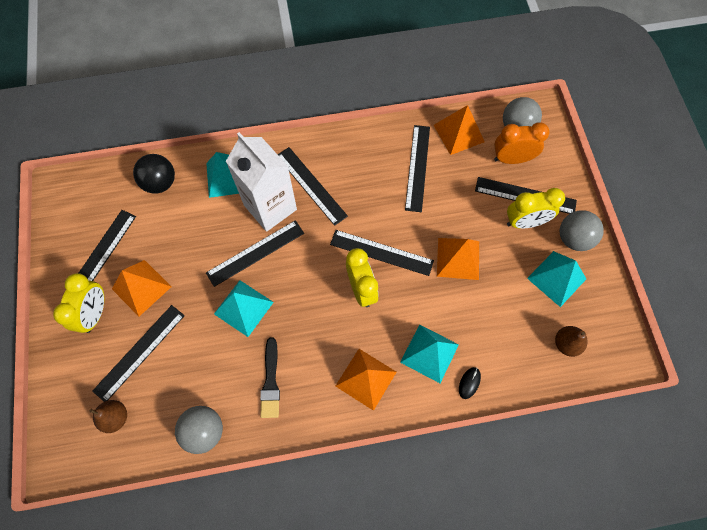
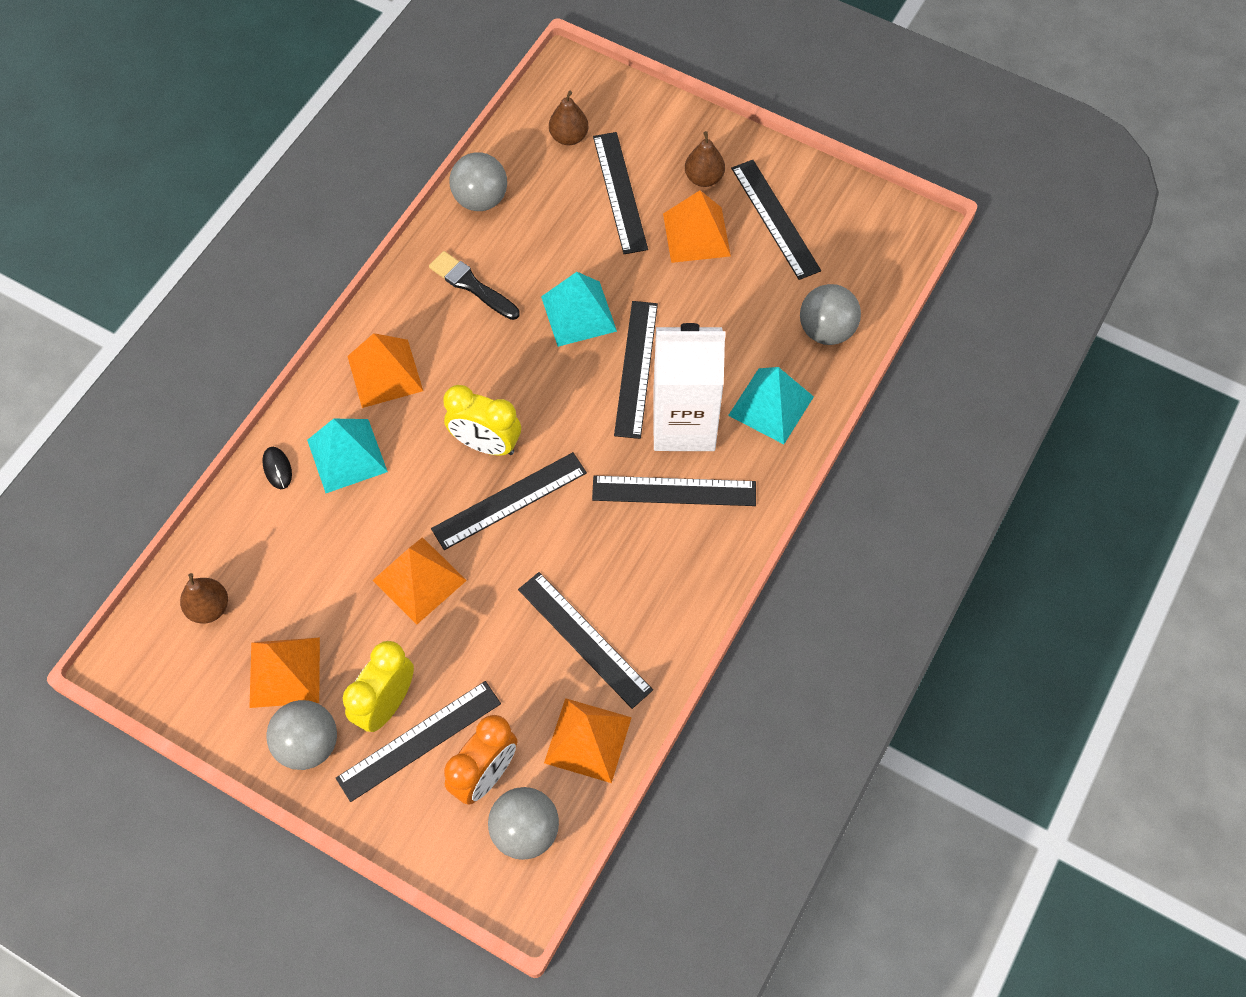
camera: 130 degrees right, 5 degrees down
(95, 313) = (704, 178): yellow clock -> brown pear
(160, 183) = (826, 330): black ball -> grey ball
(556, 278) = (284, 672): turquoise pyramid -> orange pyramid

